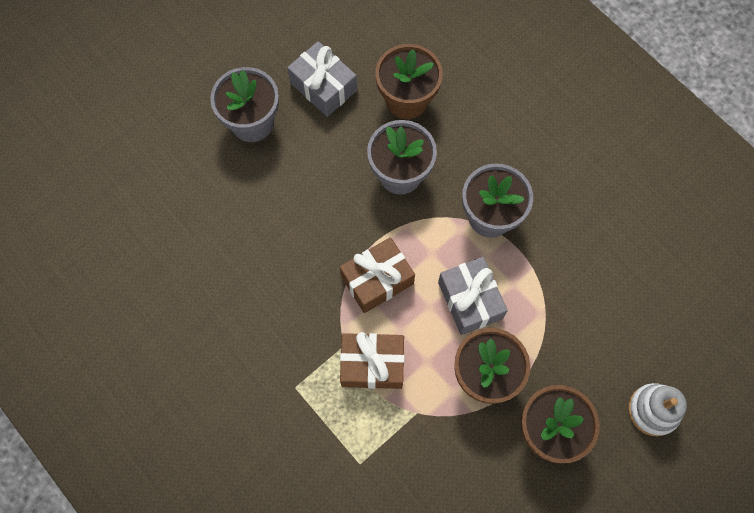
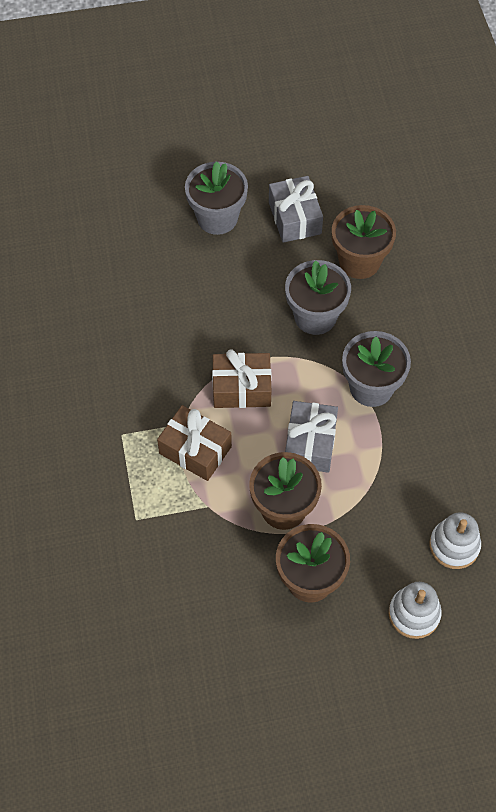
camera: 30 degrees right, 10 degrees down
(647, 327) = (454, 546): none -> white stacking toy

